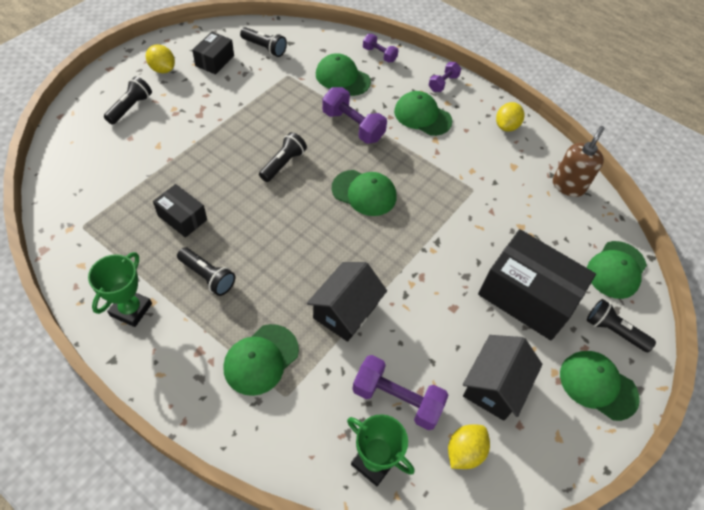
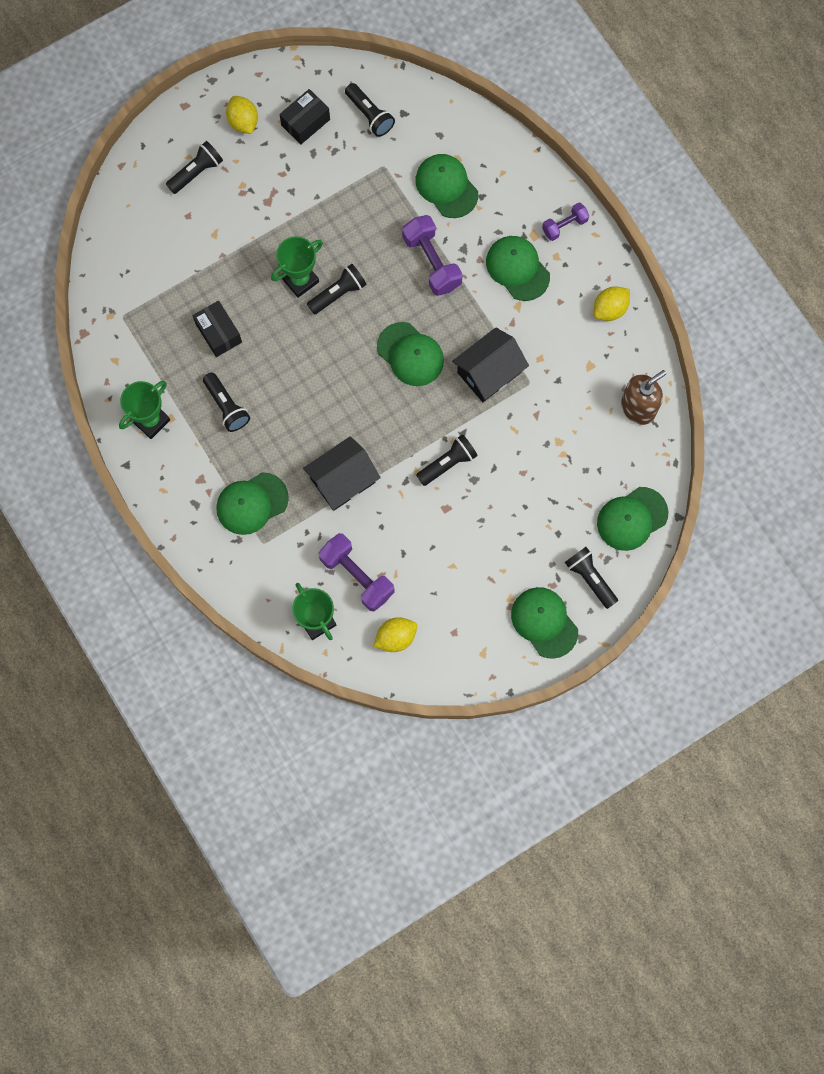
camera: 25 degrees right, 20 degrees up
(246, 161) = (300, 280): none -> green trophy
(379, 54) = (505, 160): purple dumbbell -> none
(436, 269) = (447, 463): none -> black flashlight
(494, 385) = (449, 592): black house -> black house (489, 372)
(527, 296) = (523, 519): black box -> none

